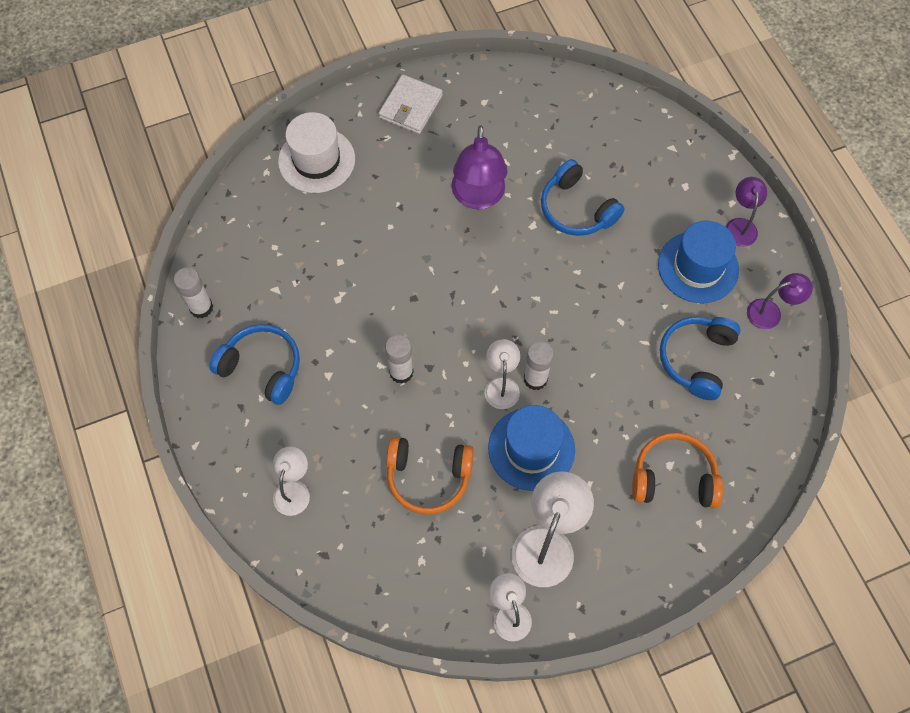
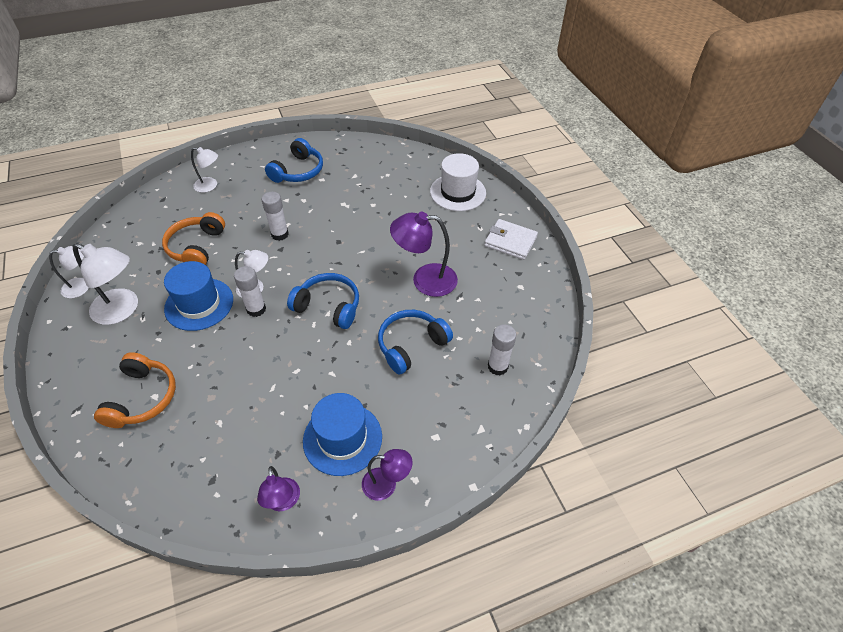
camera: 90 degrees right, 15 degrees down
(201, 307) = (345, 145): white glue stick -> white glue stick (497, 366)
(696, 359) = (247, 427): blue headphones -> blue headphones (328, 306)

